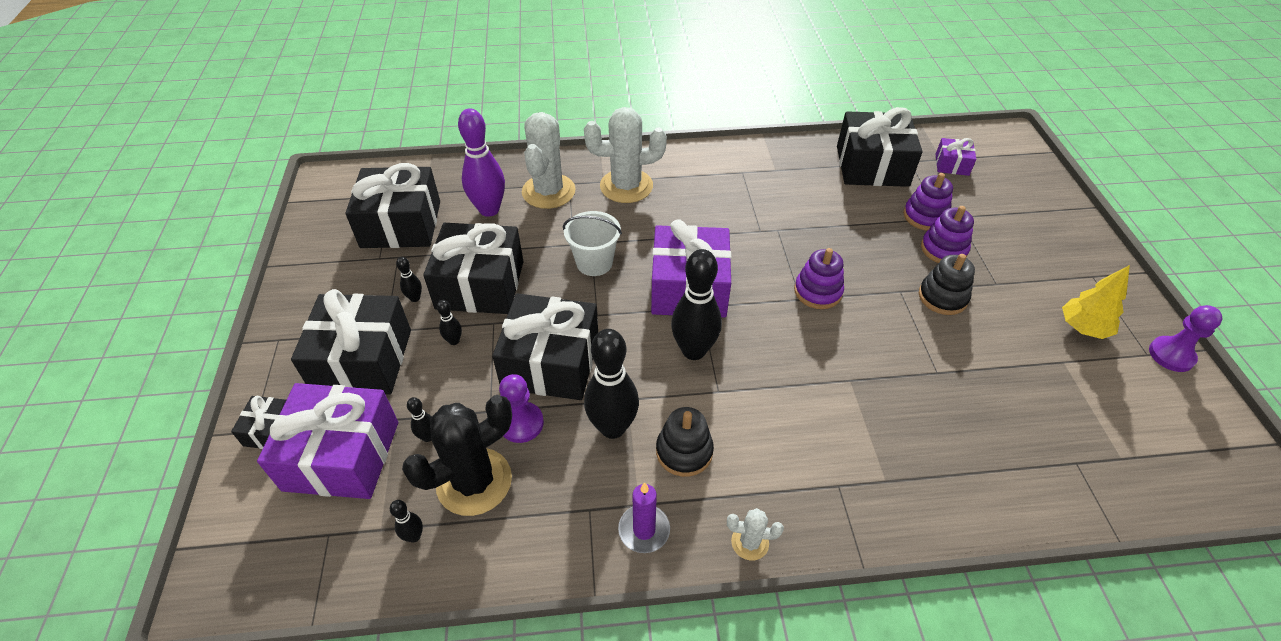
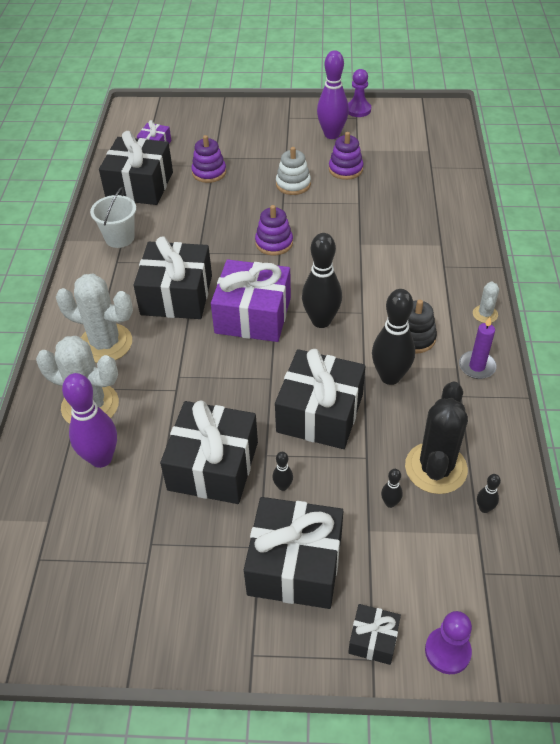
camera: 80 degrees left, 0 degrees up
(342, 455) = (405, 571): purple gift -> none
(401, 224) = (97, 544): black gift -> black gift (176, 295)
(415, 298) = (219, 523): black bowling pin -> none
(474, 482) = (435, 468): black cactus -> black cactus turned 45 degrees clockwise
(521, 423) = (381, 435): purple pawn -> purple pawn (447, 651)
(594, 263) = (206, 375): white bucket -> white bucket (119, 238)
(626, 186) = (105, 343): white cactus -> white cactus turned 75 degrees counterclockwise
(942, 297) = (293, 184): black stacking toy -> white stacking toy
(943, 249) = (246, 172): purple stacking toy -> purple stacking toy (345, 169)
(1083, 328) = (332, 134): yellow tree -> purple bowling pin

